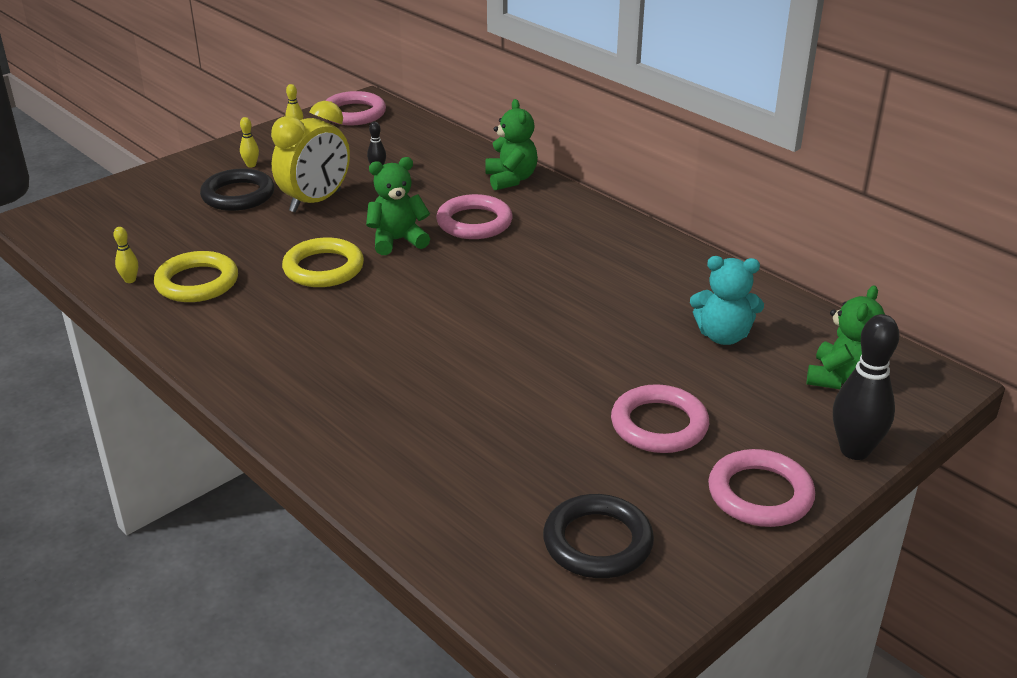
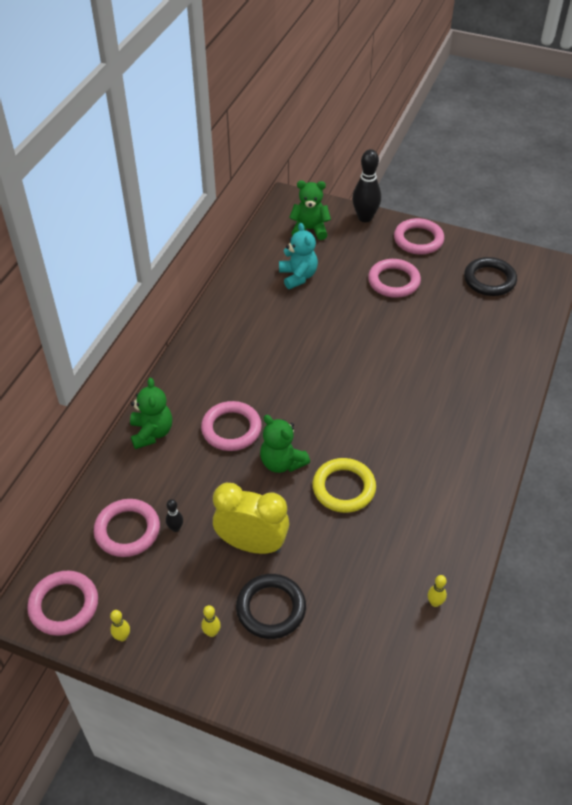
camera: 115 degrees left, 15 degrees up
(197, 282) = (409, 555): yellow ring -> none
(400, 148) = (127, 530): none -> pink ring
(511, 179) = (152, 433): green teddy bear -> green teddy bear turned 120 degrees clockwise

